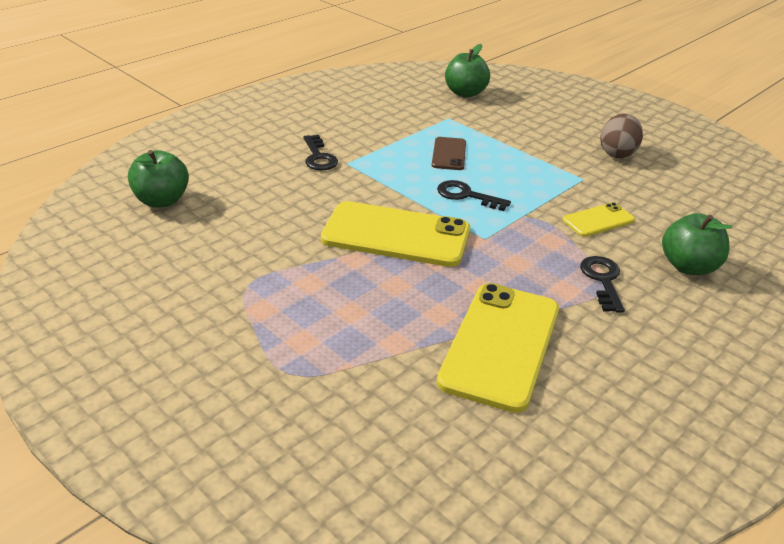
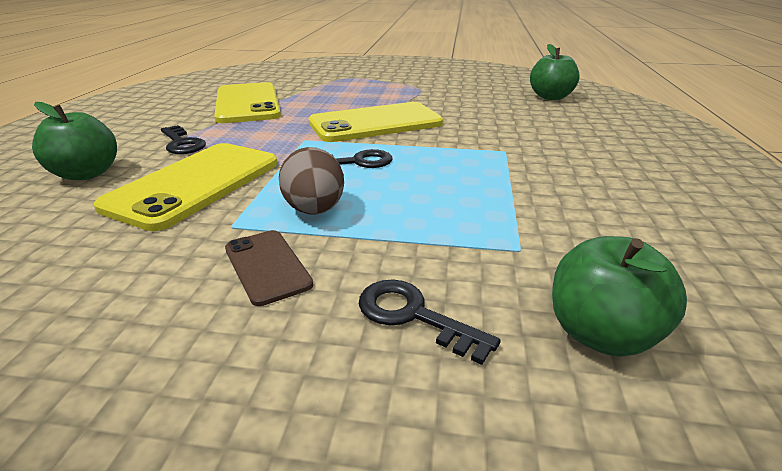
camera: 145 degrees right, 5 degrees down
(318, 157) = (537, 147): black key -> black key (414, 316)
(449, 154) = (432, 195): brown phone -> brown phone (267, 266)
(598, 220) = (195, 184): yellow phone -> yellow phone, size x1.98
(617, 153) = (178, 301): brown egg -> brown egg (314, 210)

